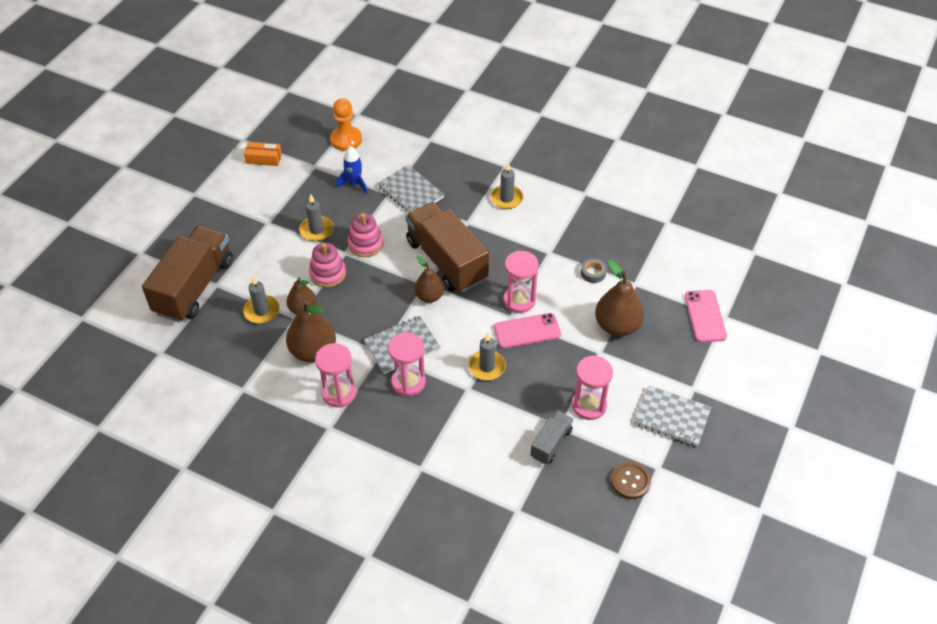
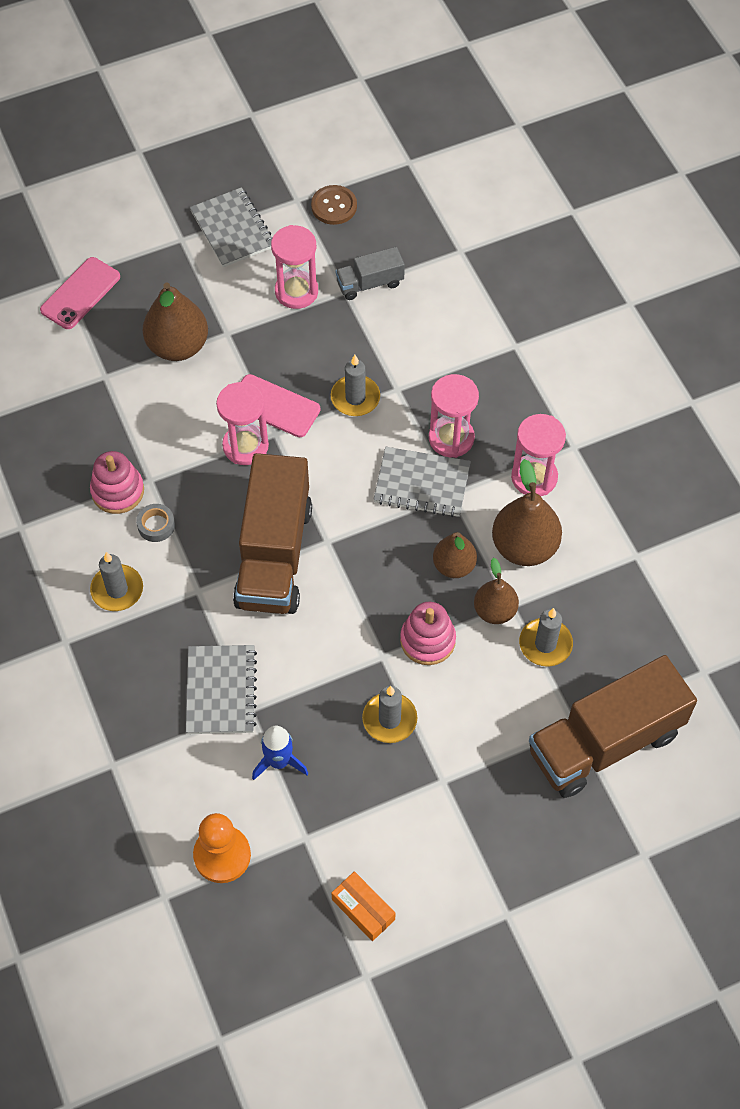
camera: 140 degrees left, 10 degrees up
(365, 244) = (347, 650): pink stacking toy -> pink stacking toy (117, 491)
(429, 296) = (337, 522): brown pear -> brown pear (454, 566)
(593, 273) = (132, 420): grey tape -> grey tape (156, 525)

